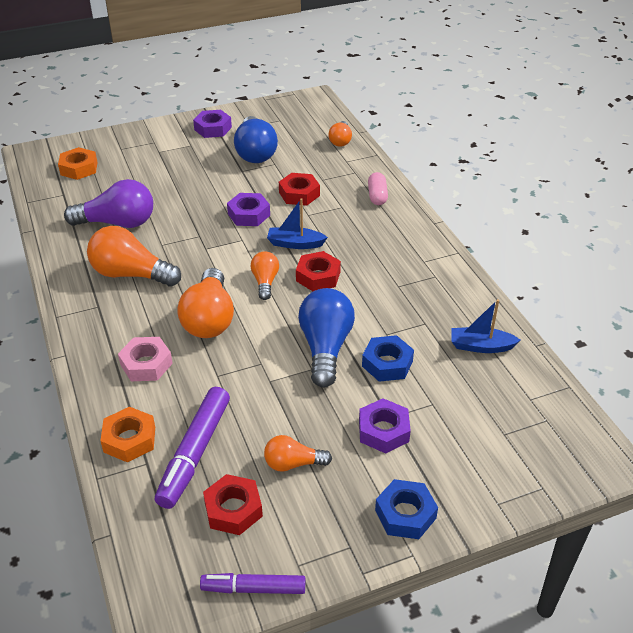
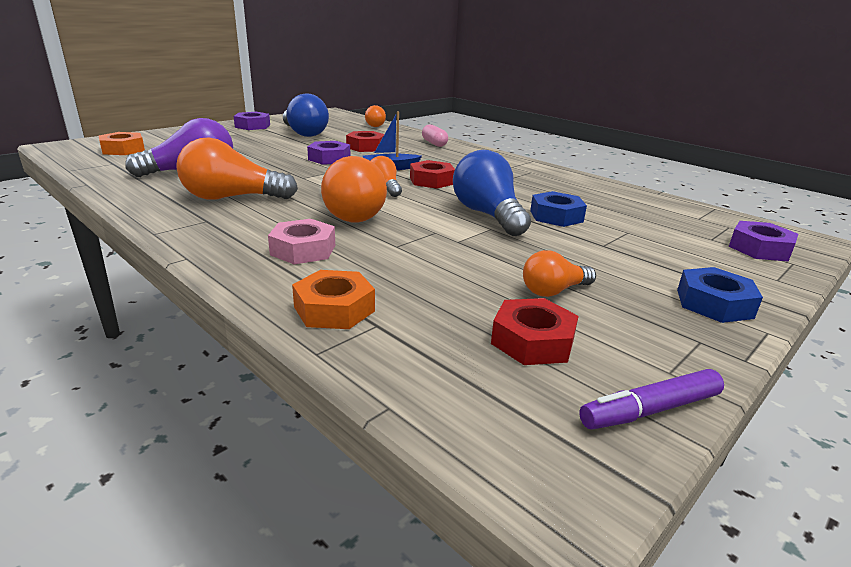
camera: 25 degrees left, 15 degrees down
(195, 453) = (431, 304): purple marker -> none
(383, 431) = (610, 254): purple nut -> purple nut (760, 249)
(481, 346) = (618, 198): blue boat -> none

